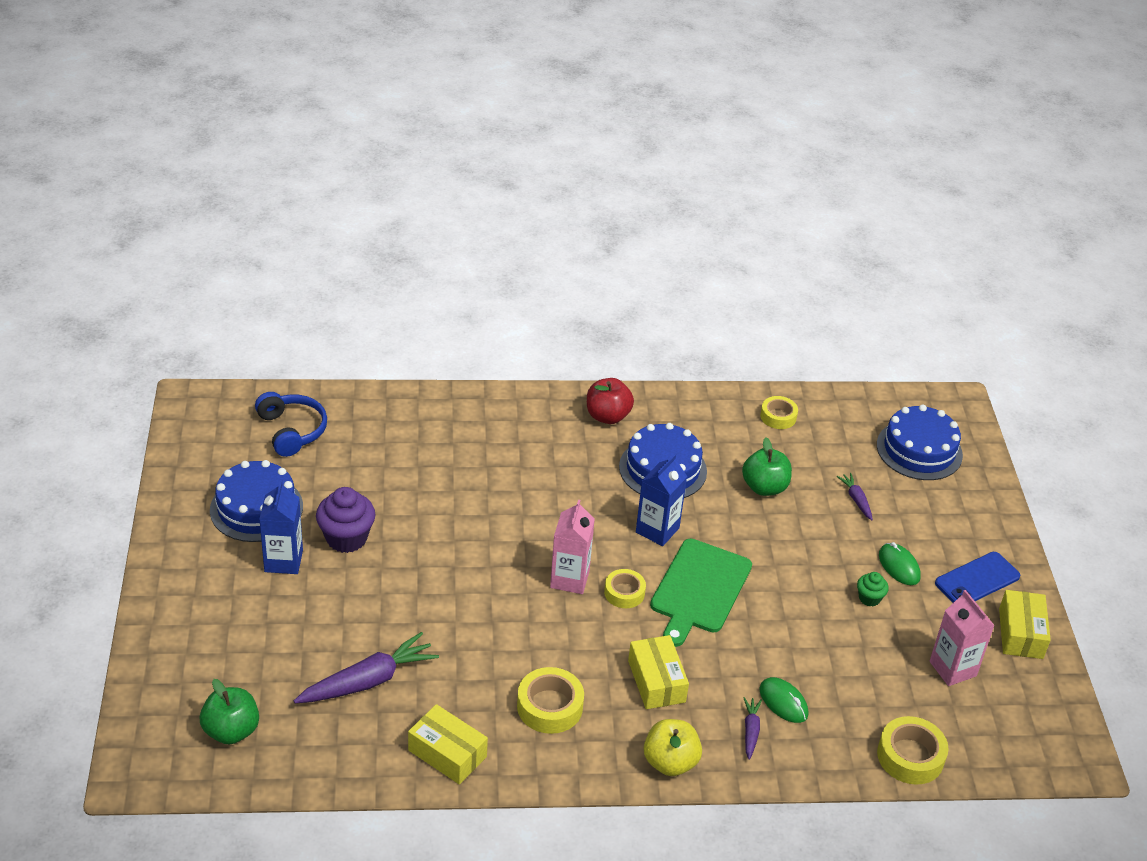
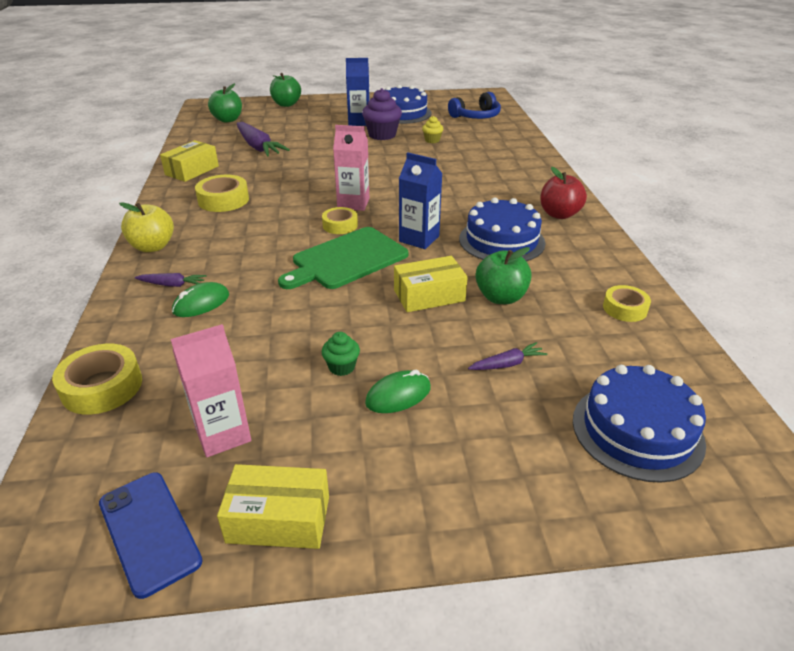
camera: 90 degrees right, 5 degrees down
(169, 653) = (286, 104): none -> green apple
(378, 488) = (432, 140): none -> yellow cupcake
(656, 681) = (240, 240): yellow box -> yellow box (429, 295)
(699, 589) = (346, 259): green cutting board -> green cutting board turned 60 degrees counterclockwise
(977, 580) = (384, 475): blue phone -> blue phone (149, 531)

